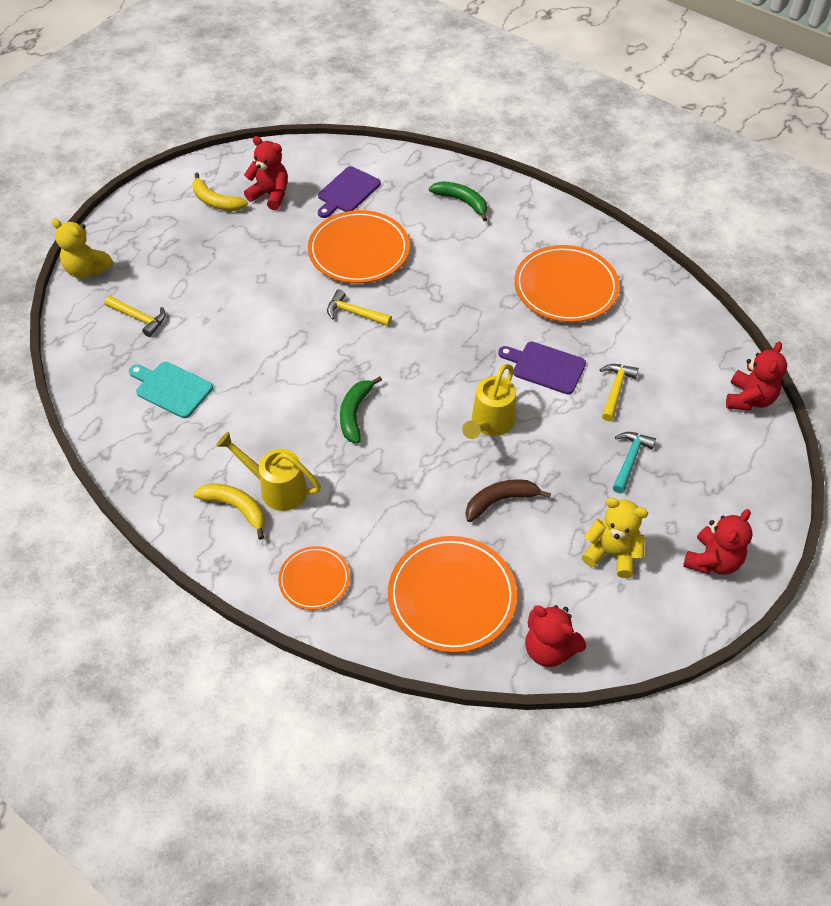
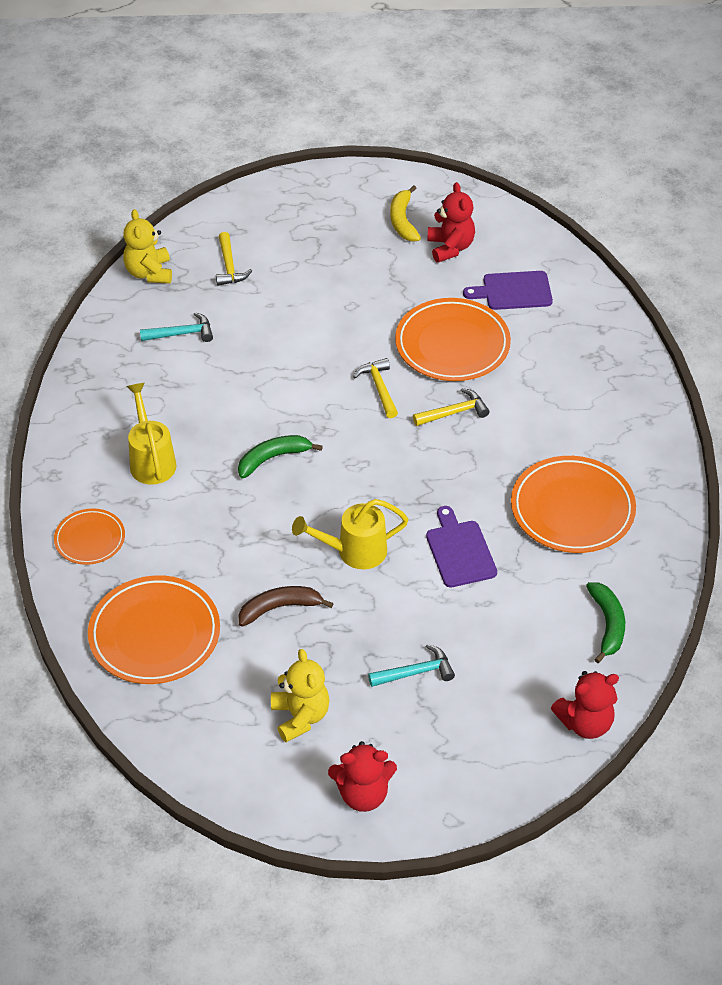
camera: 50 degrees right, 5 degrees down
(87, 270) = (244, 203): yellow teddy bear -> yellow teddy bear (149, 273)
(171, 388) = (181, 334): turquoise cutting board -> turquoise hammer
(236, 508) = (109, 449): yellow banana -> none
(462, 202) = (595, 372): green banana -> green banana (607, 624)
(500, 501) = (279, 608): brown banana -> brown banana turned 45 degrees counterclockwise
(549, 649) = (164, 728): red teddy bear -> none
(615, 390) = (486, 616): yellow hammer -> yellow hammer (454, 412)

